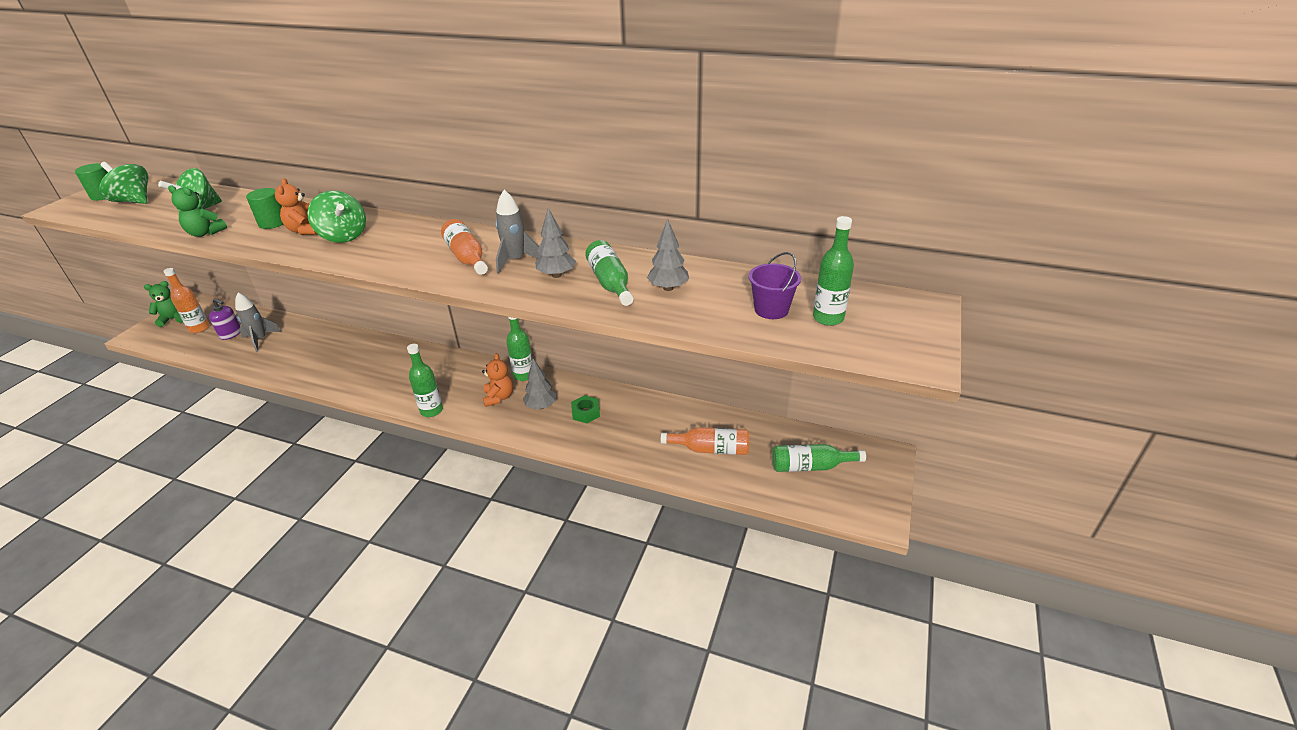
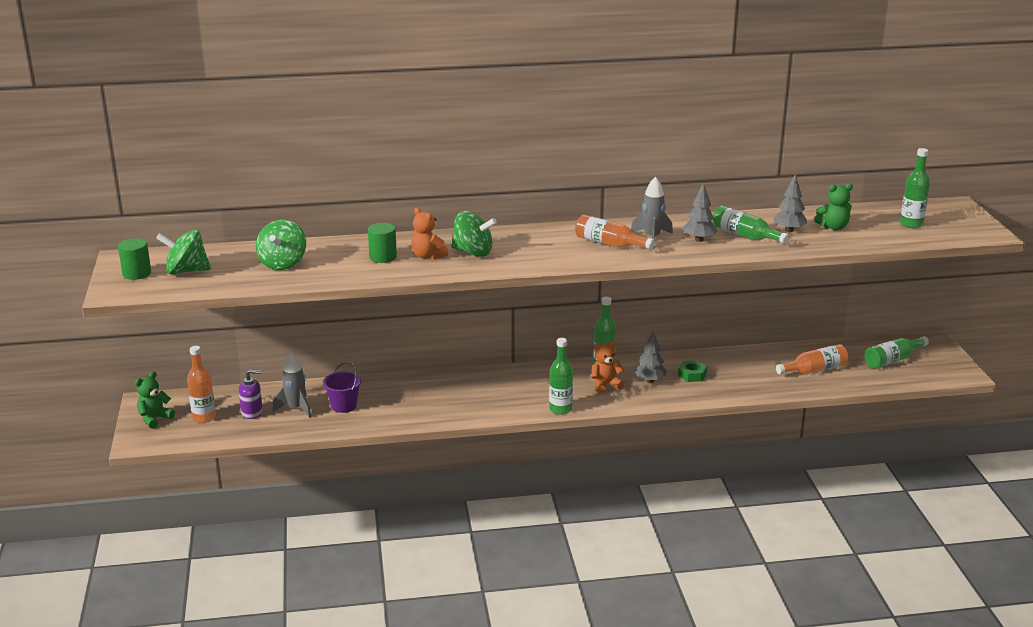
camera: 30 degrees left, 10 degrees down
(205, 233) = (334, 277): green teddy bear -> green teddy bear (833, 227)
(499, 397) = (605, 385): orange teddy bear -> orange teddy bear turned 75 degrees counterclockwise
(771, 309) = (872, 227): purple bucket -> purple bucket (343, 406)

